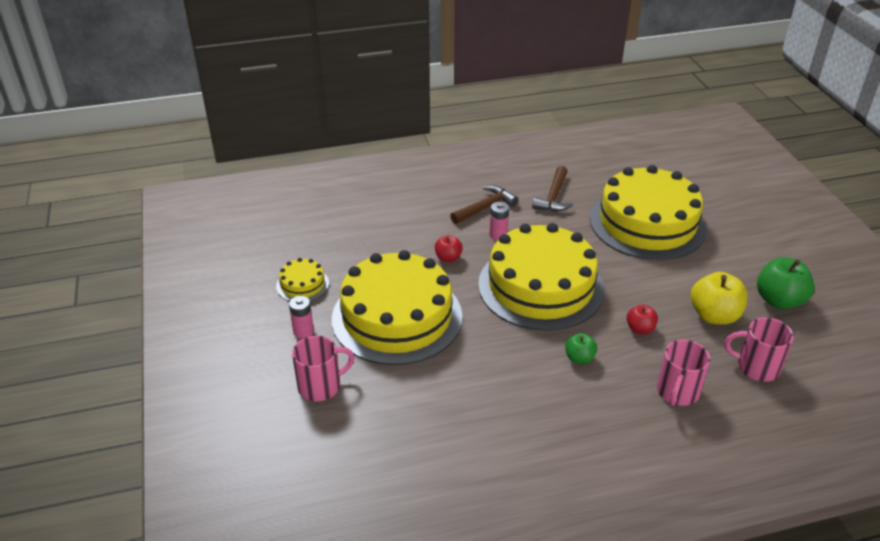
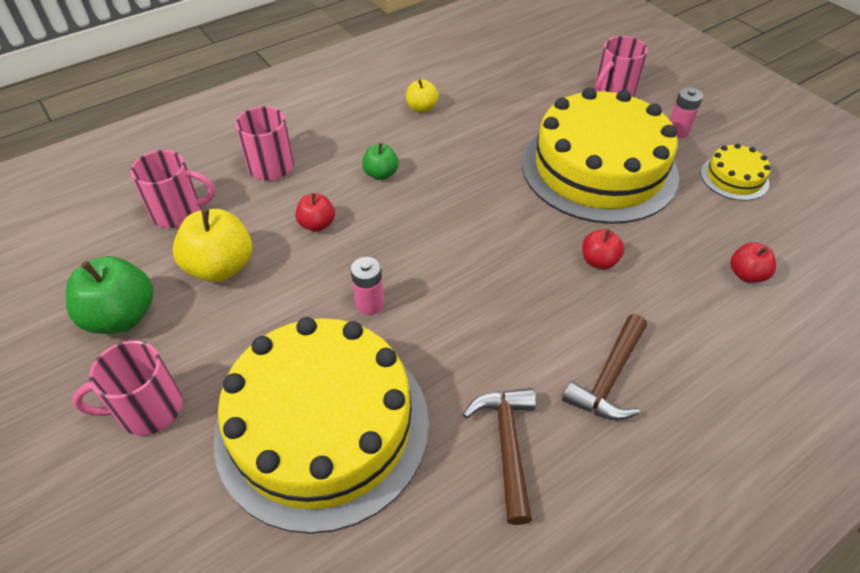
camera: 160 degrees right, 10 degrees up
(363, 230) = (746, 274): none -> red apple
(498, 235) = (555, 322): pink battery -> pink battery (369, 304)
(518, 420) = (421, 108): none -> yellow apple
(541, 286) = (456, 250): yellow cake -> none
(747, 250) = (148, 409): none -> pink mug

